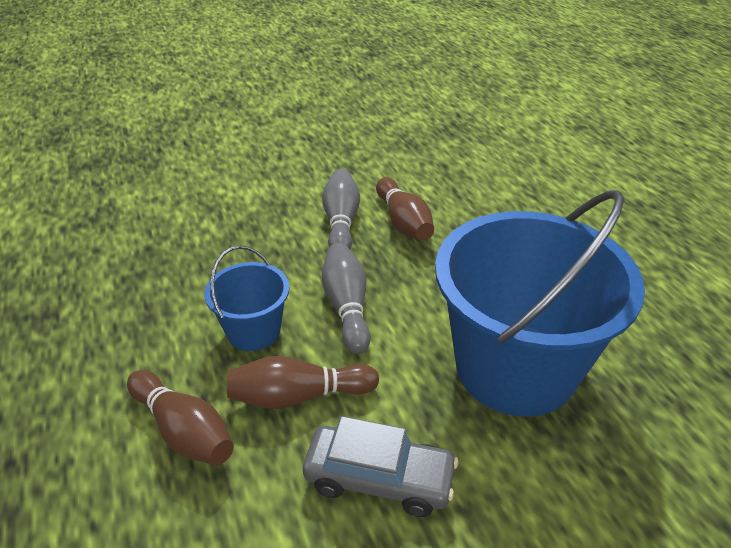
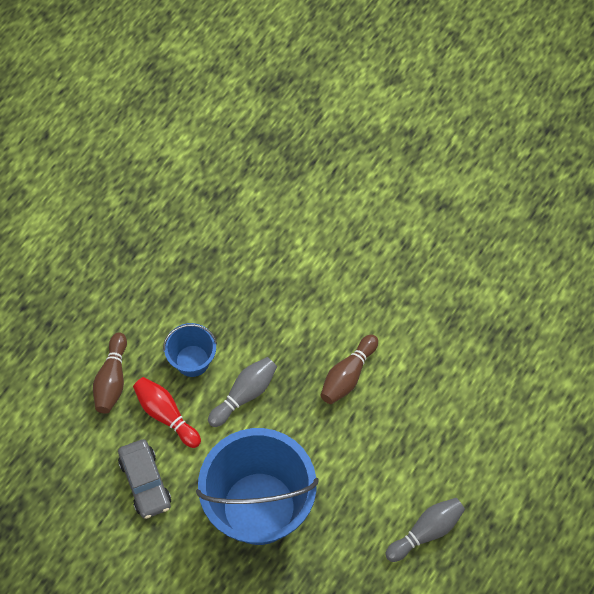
camera: 55 degrees right, 25 degrees up
(298, 396) = (166, 415): brown bowling pin -> red bowling pin
(341, 222) = (319, 338): grey bowling pin -> grey bowling pin (426, 532)

